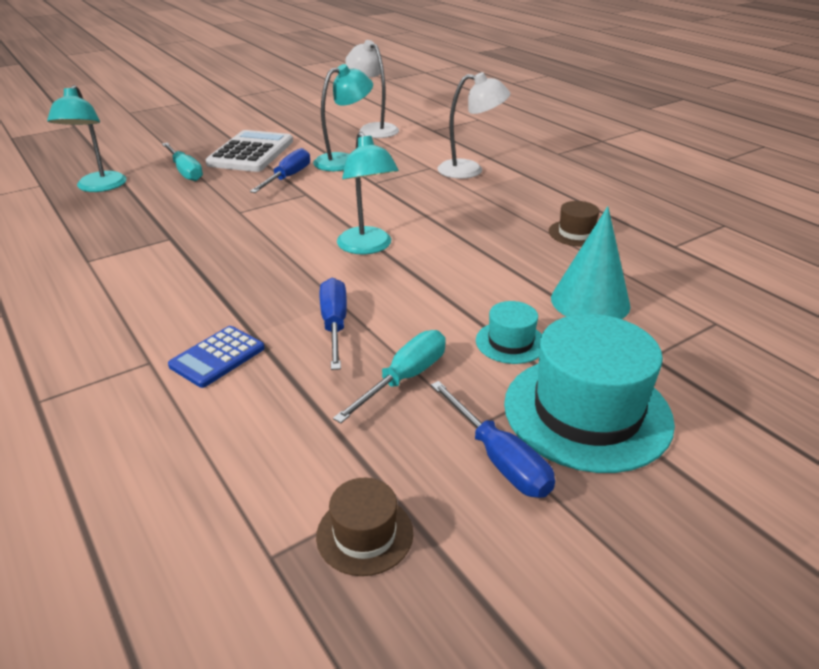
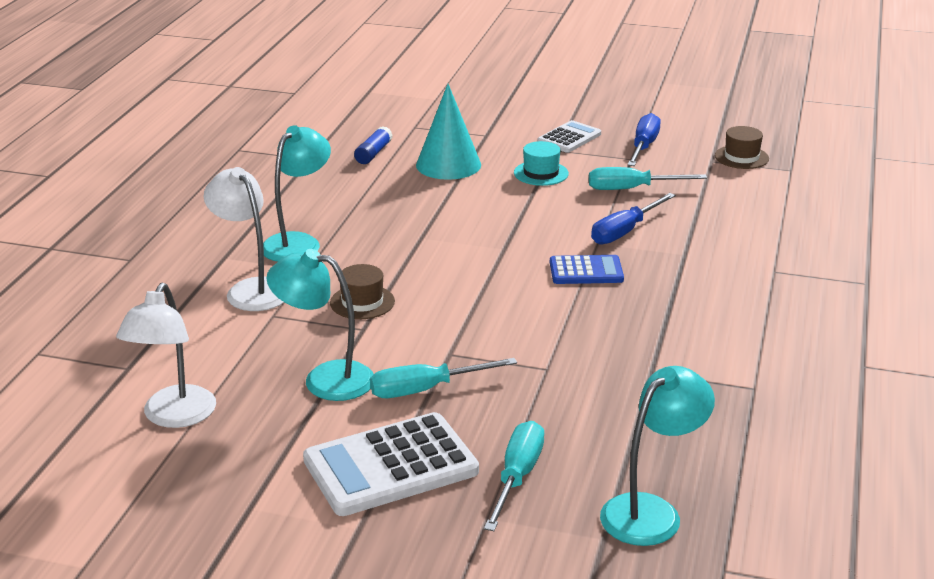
camera: 130 degrees left, 5 degrees down
(217, 357) = (726, 251): blue calculator -> blue calculator (586, 271)
(288, 177) = (426, 389): blue screwdriver -> turquoise screwdriver
(367, 247) = (504, 268): turquoise lamp -> turquoise lamp (298, 242)
(576, 233) = (340, 196): brown hat -> brown hat (362, 302)
(587, 412) = (569, 138): turquoise hat -> white calculator
(658, 276) = (373, 153): none -> blue glue stick

